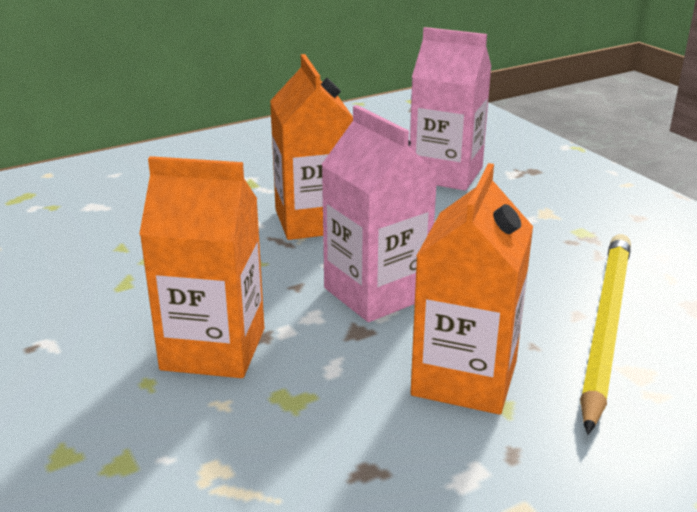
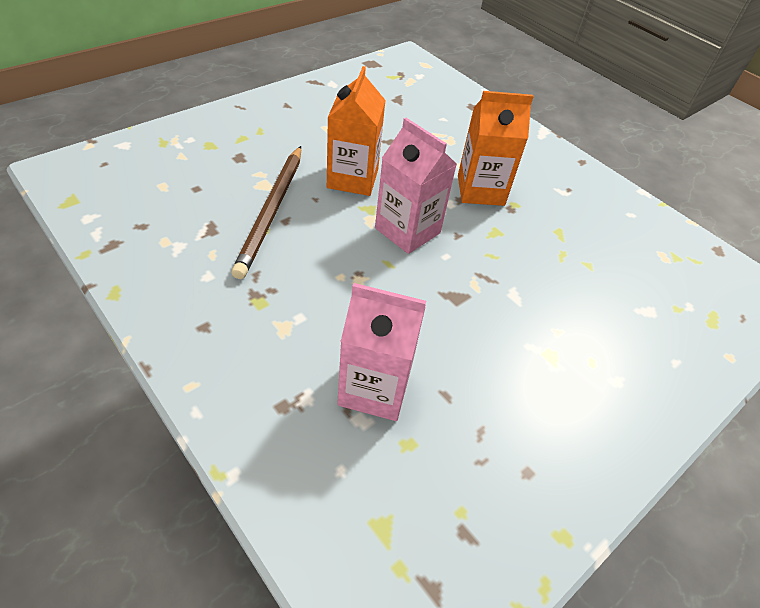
camera: 165 degrees right, 20 degrees up
(313, 221) = (472, 301): orange carton -> none
(605, 326) = (272, 211): yellow pencil -> brown pencil

